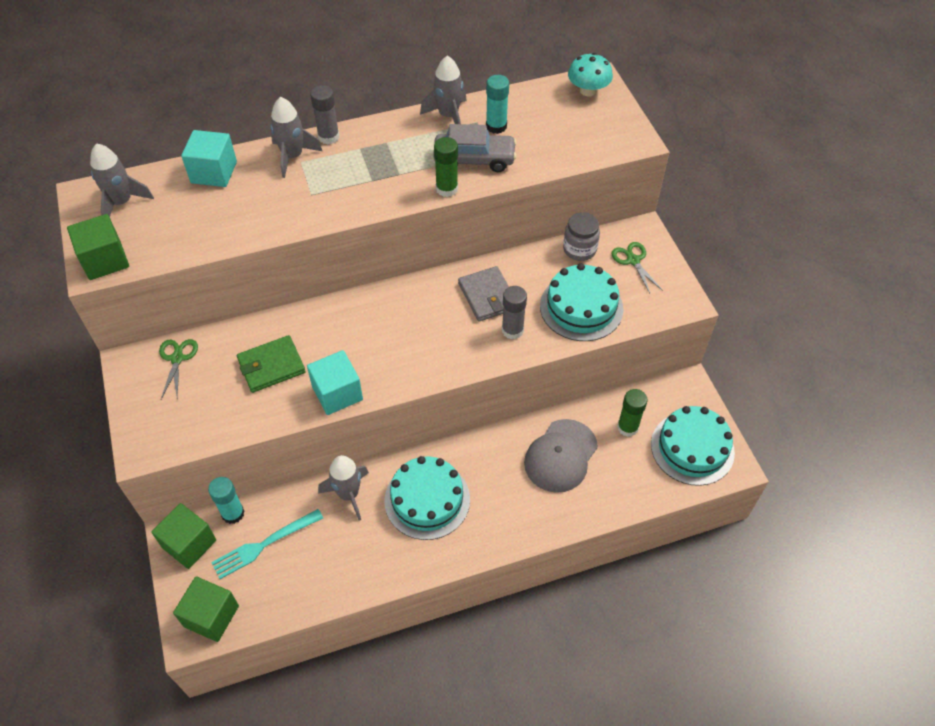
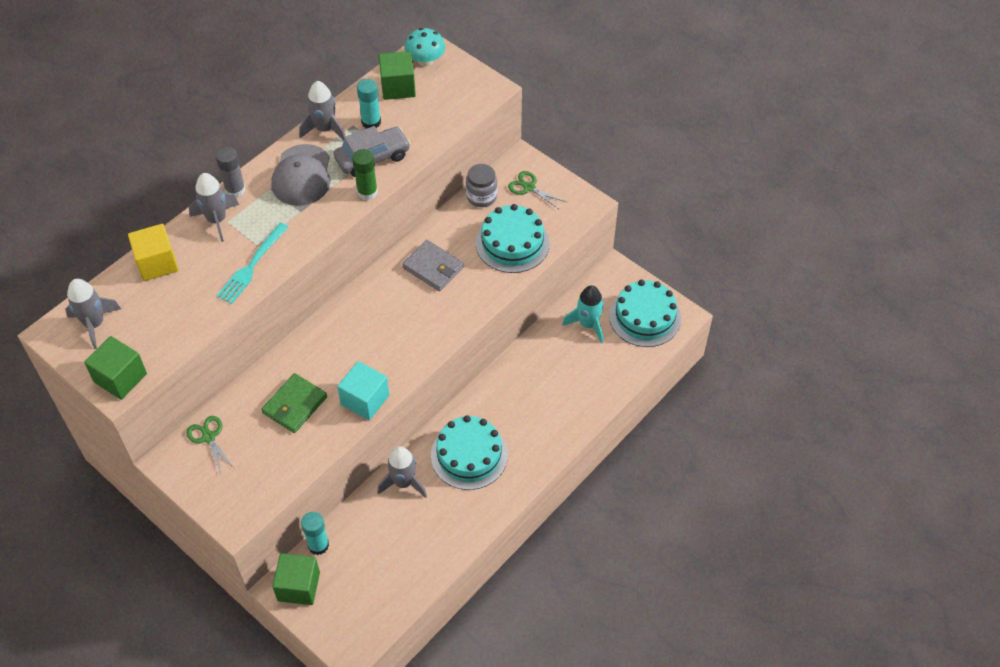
camera: 30 degrees left, 0 degrees up
(211, 616) = (357, 628): green cube -> green cube (398, 87)
(214, 172) = (157, 263): turquoise cube -> yellow cube
(263, 545) = (361, 556): turquoise fork -> turquoise fork (251, 266)
(512, 330) = (471, 286): grey glue stick -> none
(561, 456) = (551, 371): grey cap -> grey cap (302, 175)
(627, 427) = (588, 324): green glue stick -> turquoise rocket

